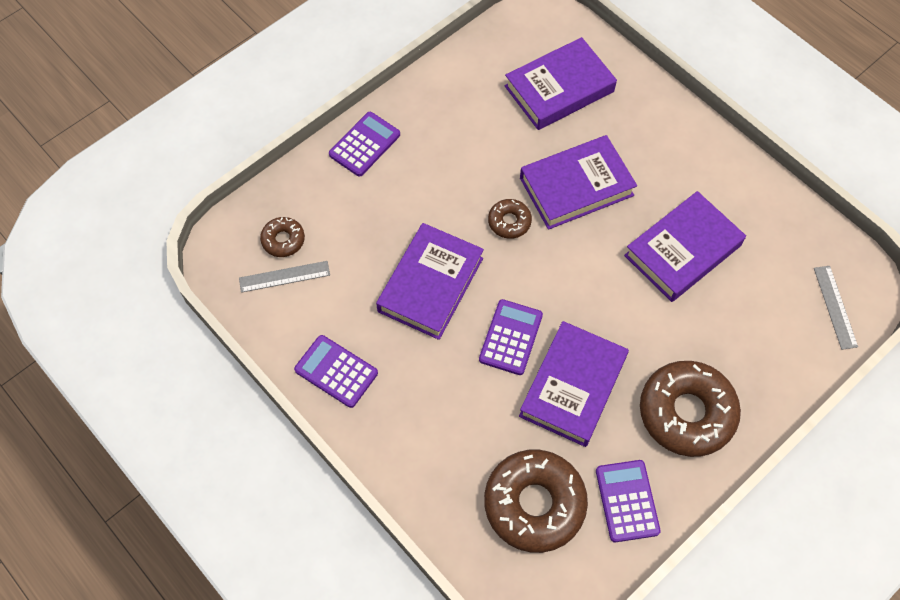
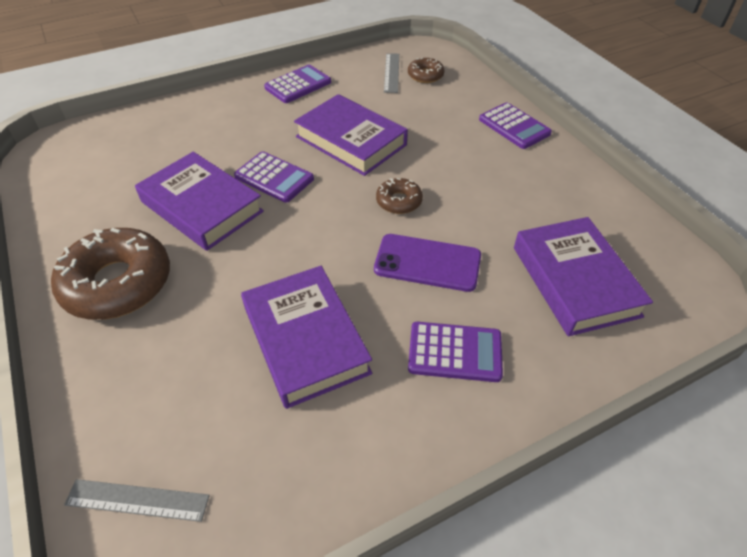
camera: 105 degrees right, 15 degrees down
(534, 504) = (119, 161): brown donut -> none
(576, 186) = (427, 263): purple book -> purple phone
(627, 501) = (74, 216): purple calculator -> purple calculator (455, 352)

